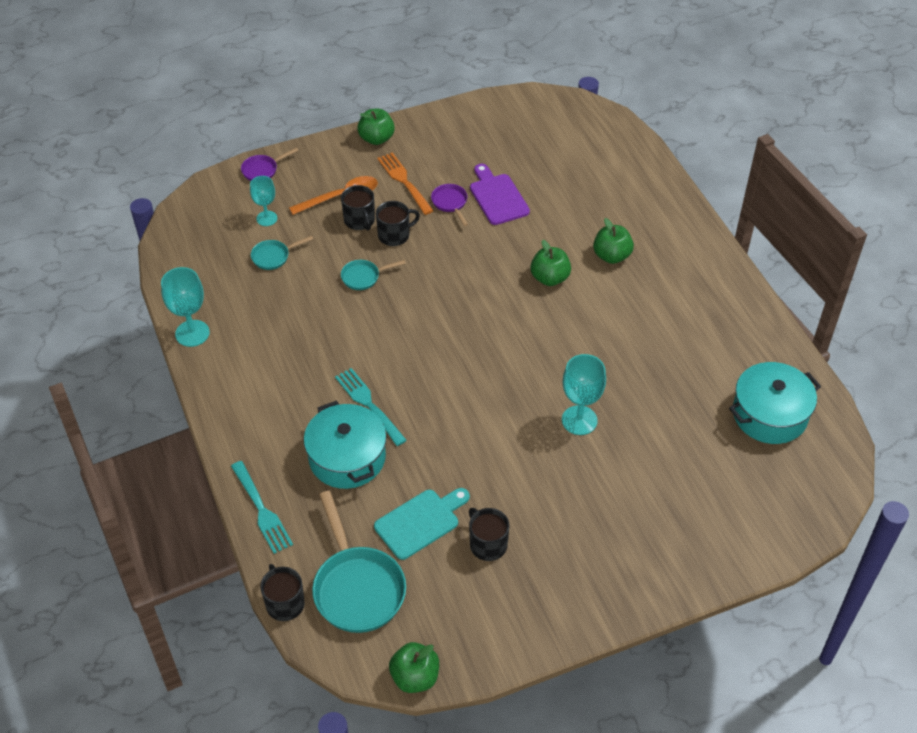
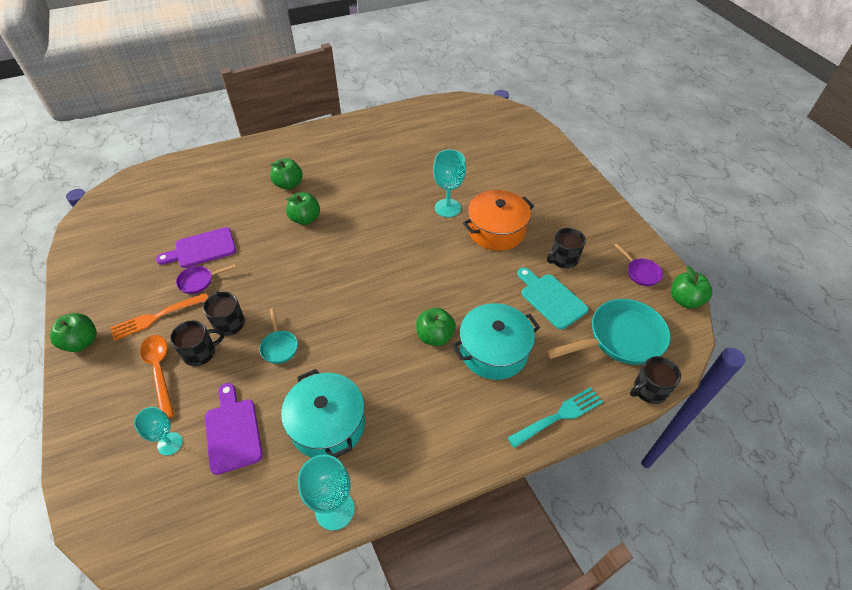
camera: 90 degrees left, 0 degrees up
(262, 170) = (85, 455): purple pan -> purple pan (640, 272)
(273, 256) = (232, 431): turquoise pan -> purple cutting board
(369, 405) = (435, 336): turquoise fork -> green apple
(538, 473) = (496, 230): none -> orange pot
(769, 414) = (440, 124): turquoise pot -> turquoise pot (328, 424)

